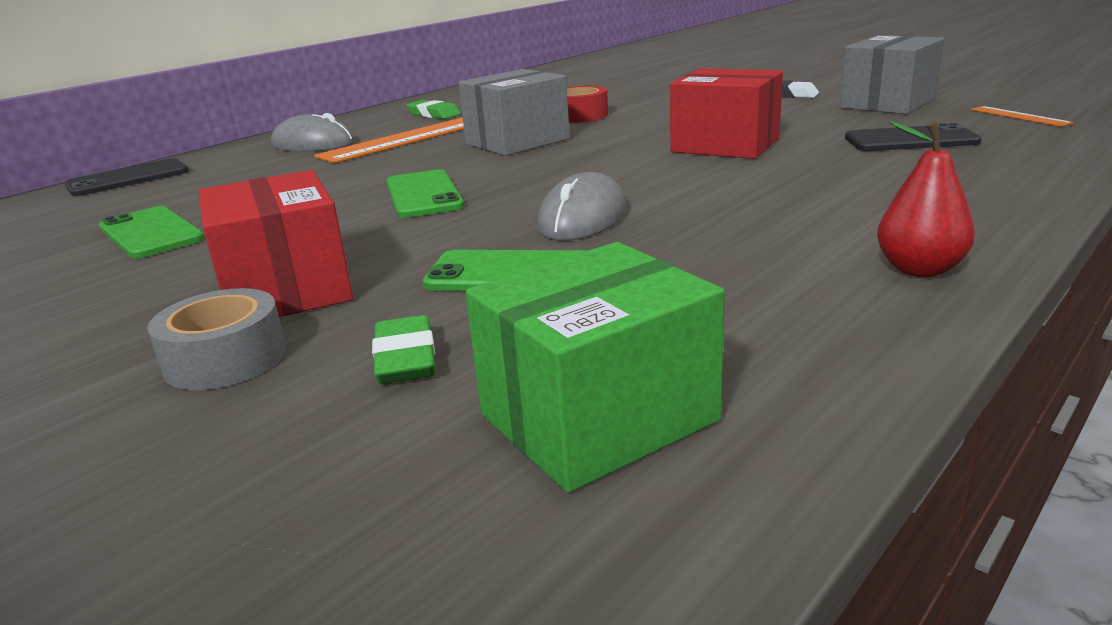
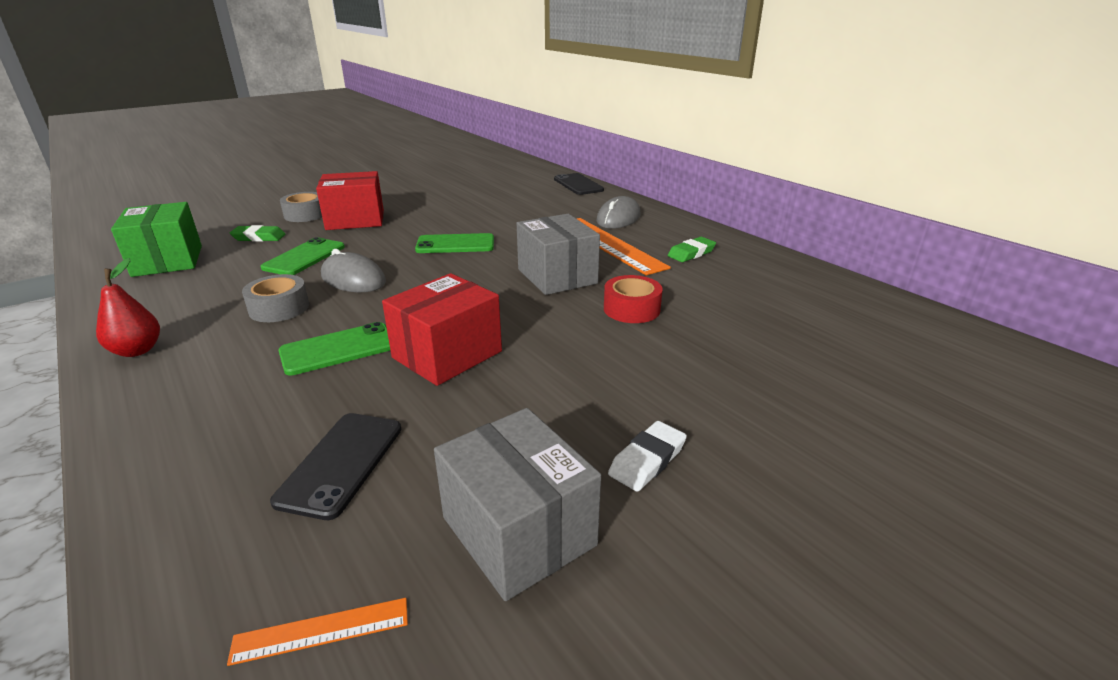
camera: 100 degrees right, 5 degrees up
(151, 233) = (468, 196): green phone -> green phone (338, 349)
(710, 231) = (279, 308): none -> grey tape

